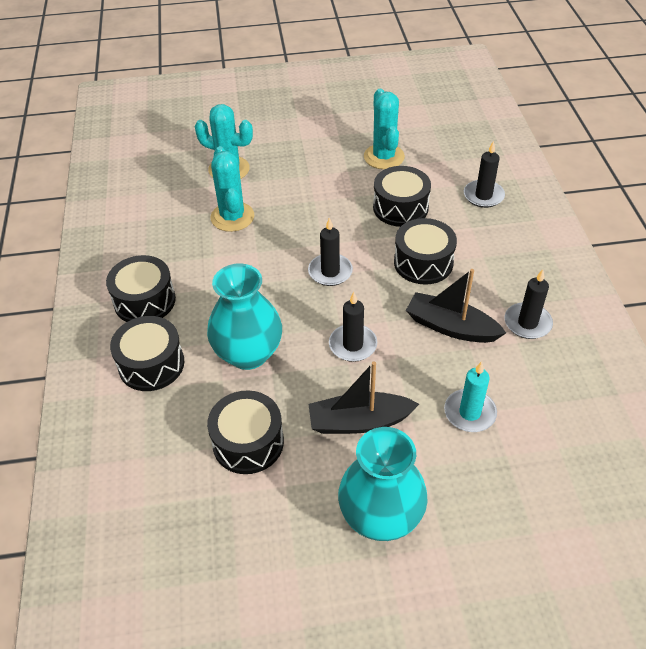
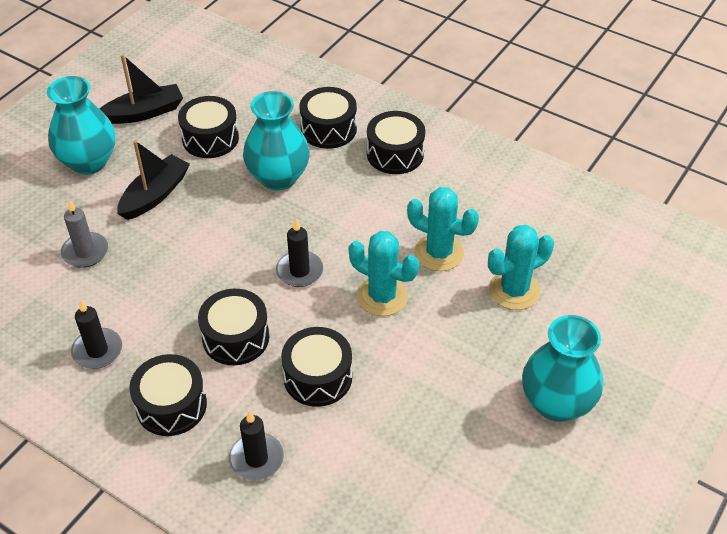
camera: 130 degrees right, 0 degrees up
(297, 116) = (556, 403): none -> turquoise vase
(353, 345) = (215, 234): black candle -> none
(384, 157) = (406, 425): turquoise cactus -> turquoise cactus (382, 296)
(451, 327) = (156, 300): black boat -> black boat (144, 112)
(469, 413) = (85, 252): turquoise candle -> grey candle
(507, 254) = (171, 405): none -> black drum

